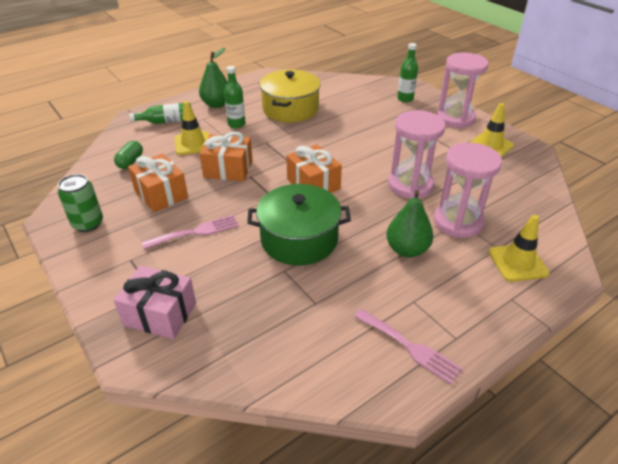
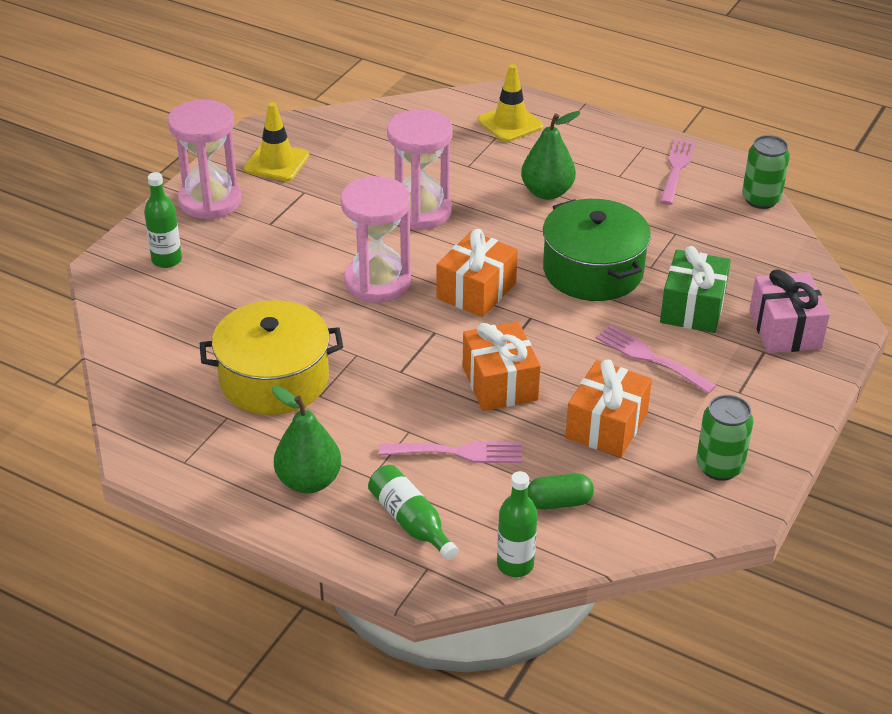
camera: 115 degrees left, 0 degrees up
(193, 143) = (458, 452): yellow traffic cone -> pink fork
(224, 273) = (692, 308): none -> green gift
(236, 124) = (366, 425): green bottle -> green bottle (515, 565)
(330, 390) = (761, 199): none -> green can
(458, 222) = (470, 166): pink hourglass -> pink hourglass (377, 282)

